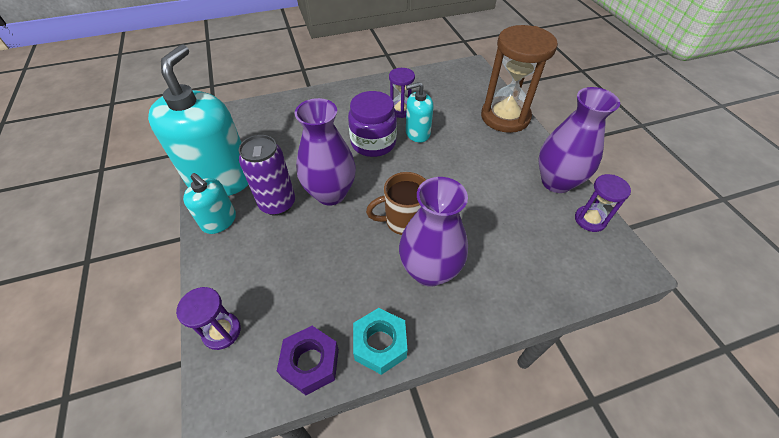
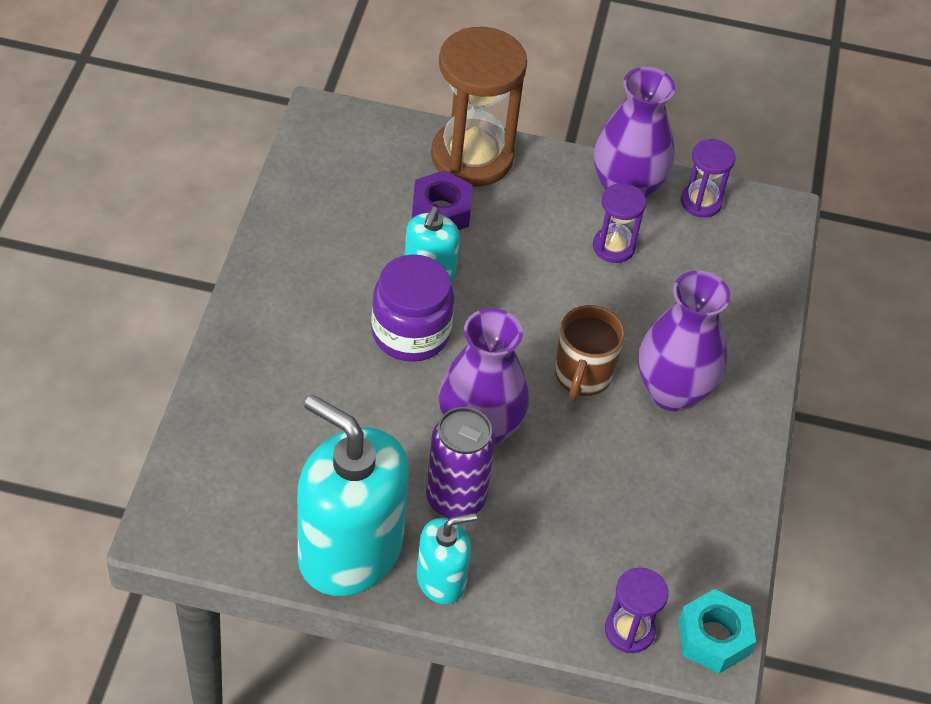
camera: 65 degrees left, 0 degrees up
(310, 363) = (721, 558): purple nut -> purple nut (441, 211)
(380, 344) = (735, 486): turquoise nut -> turquoise nut (713, 638)
(400, 110) = (361, 262): purple hourglass -> purple hourglass (613, 247)

